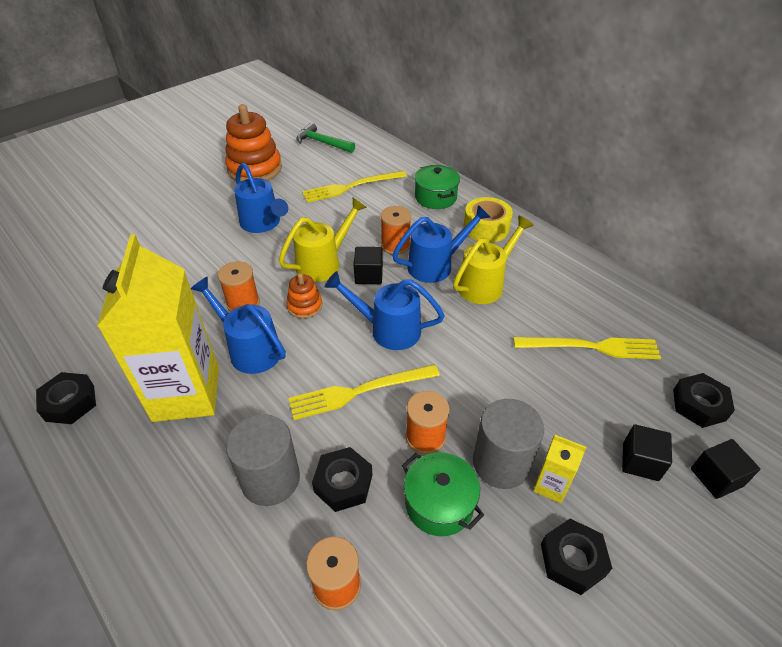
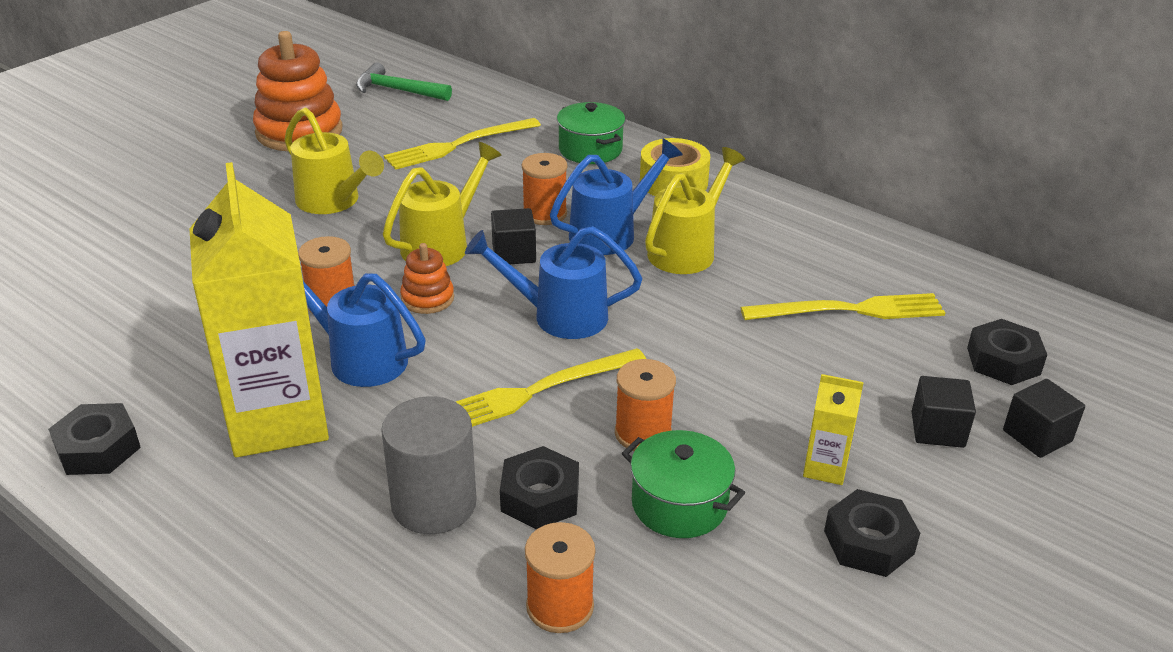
camera: 10 degrees left, 10 degrees down
(263, 224) = (333, 202): blue watering can -> yellow watering can
(501, 463) = (753, 451): grey cylinder -> none

